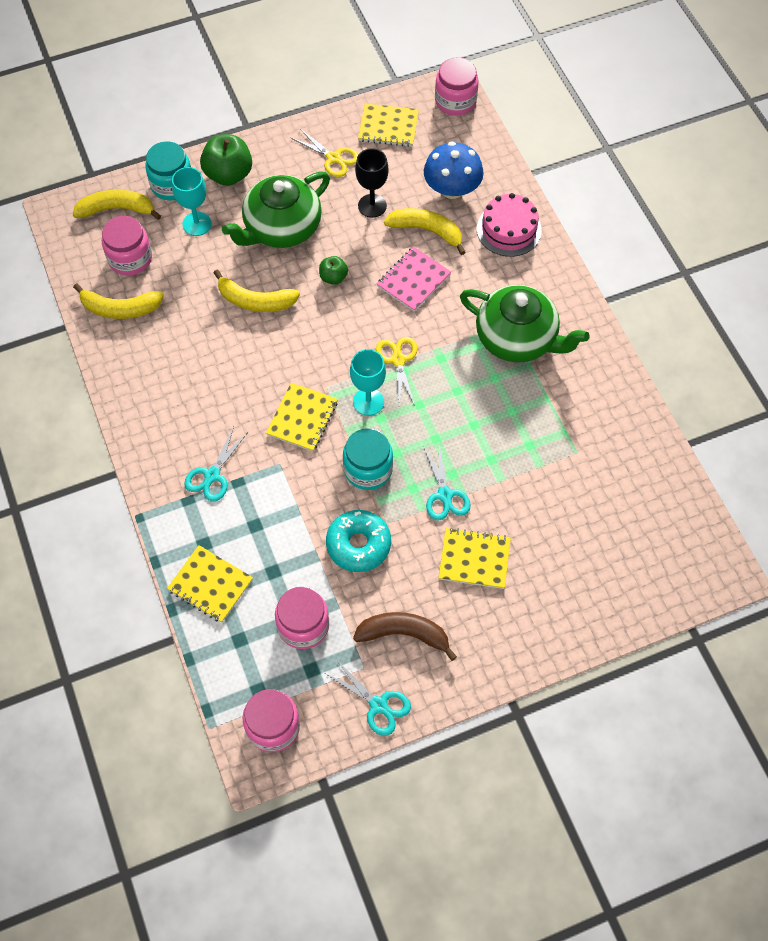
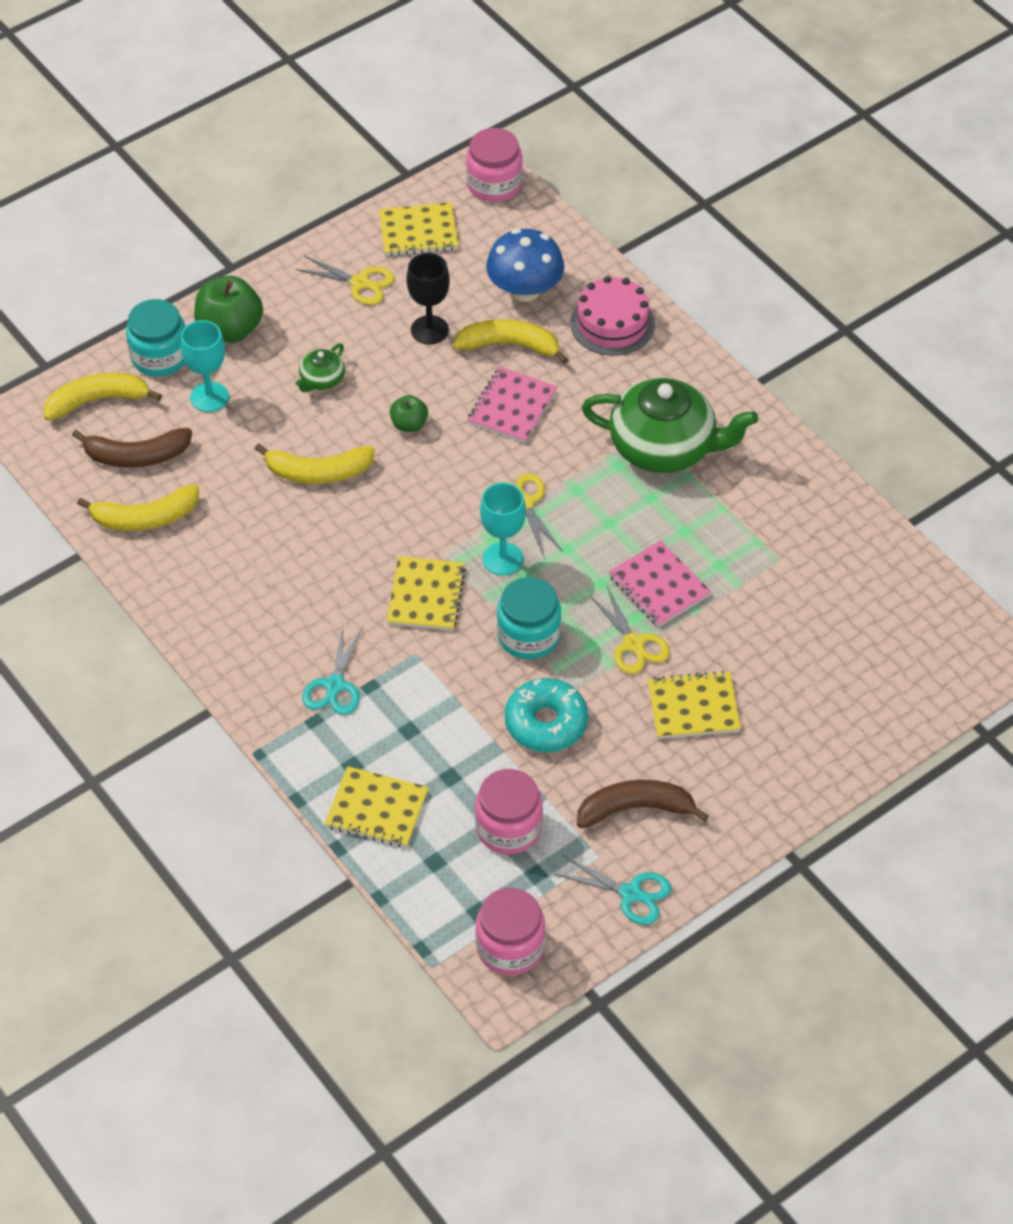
camera: 15 degrees left, 10 degrees down
(130, 258) = (136, 456): pink jar -> brown banana
(281, 228) = (321, 380): green teapot -> green teapot, size x0.44
(445, 495) = (634, 644): turquoise scissors -> yellow scissors
(478, 451) = (659, 586): none -> pink notebook

